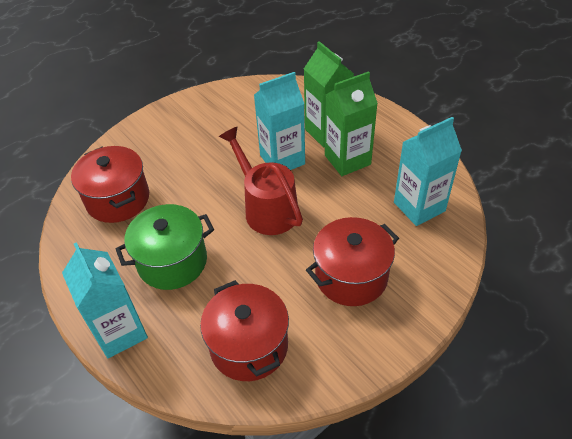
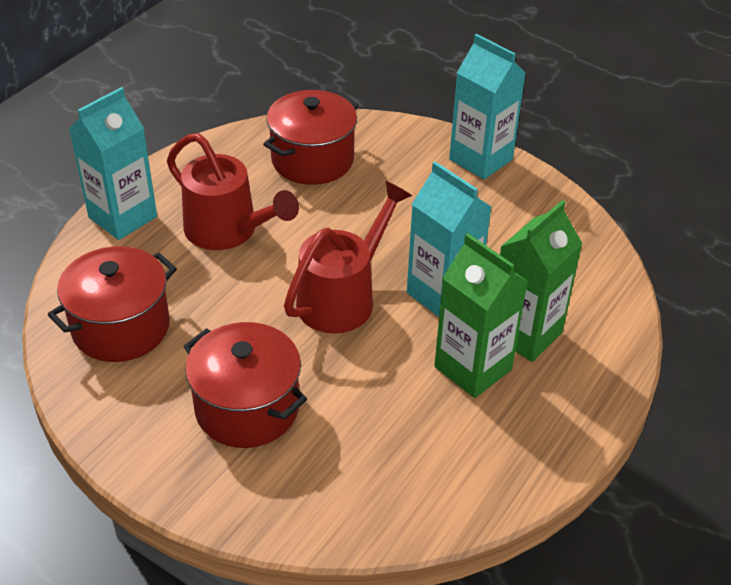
camera: 70 degrees right, 5 degrees down
(172, 261) = (229, 231): green pot -> red watering can
(419, 207) = (404, 472): turquoise carton -> turquoise carton (480, 159)

